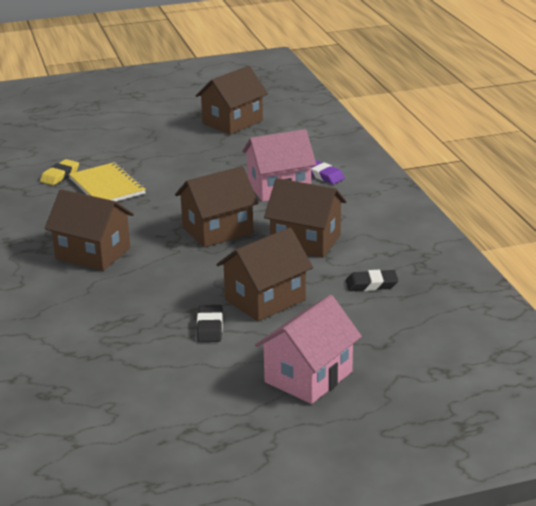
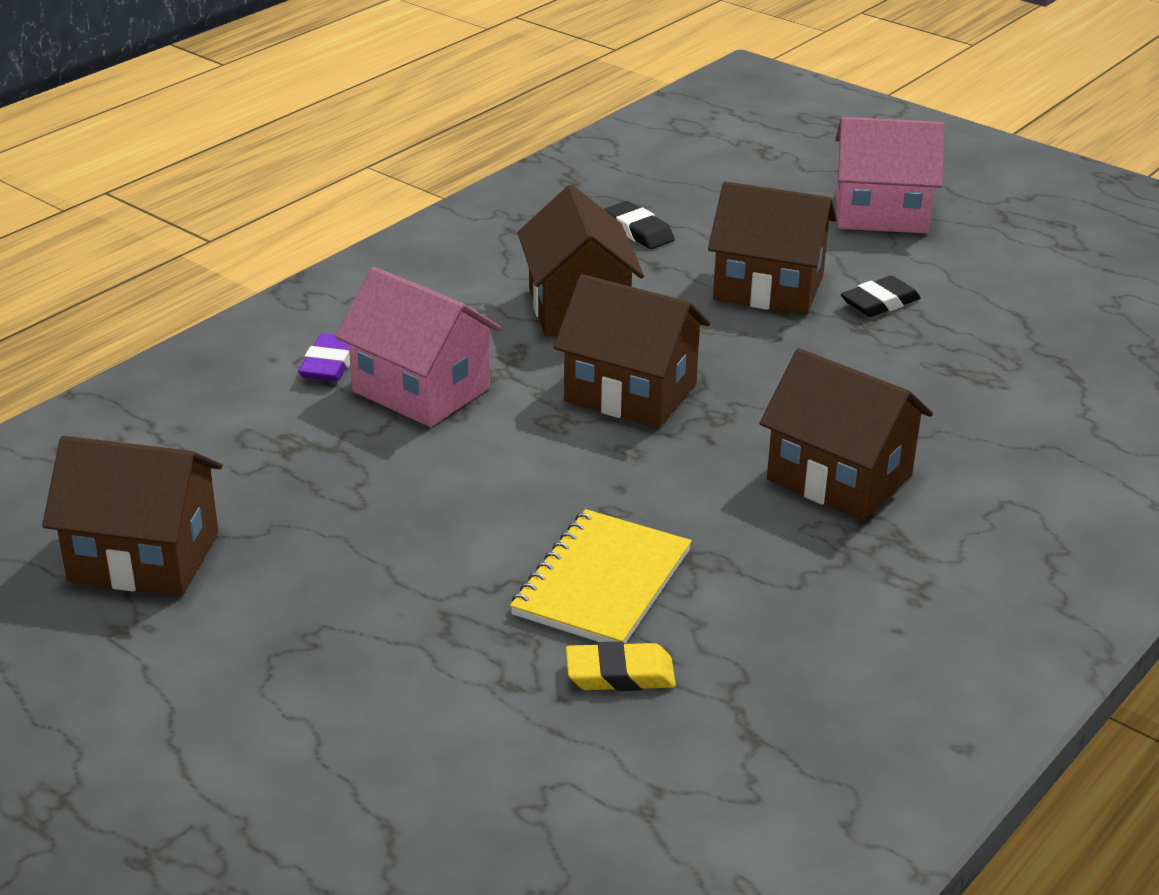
camera: 125 degrees left, 5 degrees up
(93, 253) = (839, 478): brown house -> brown house turned 45 degrees counterclockwise

